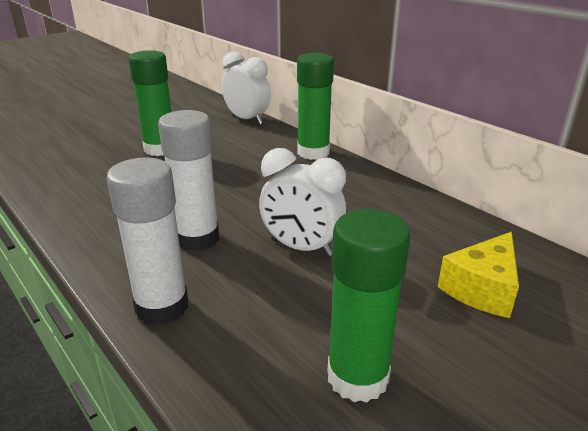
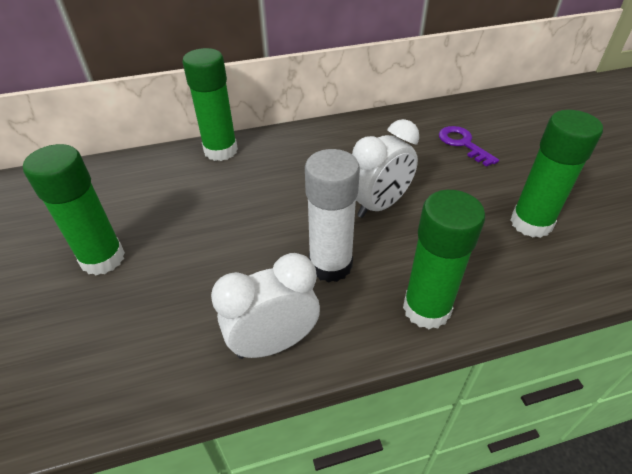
camera: 65 degrees left, 15 degrees up
(162, 306) = (426, 309): white glue stick -> green glue stick
(247, 120) = (95, 171): white clock -> white clock (273, 343)
(482, 288) = (463, 144): yellow cheese -> purple key

